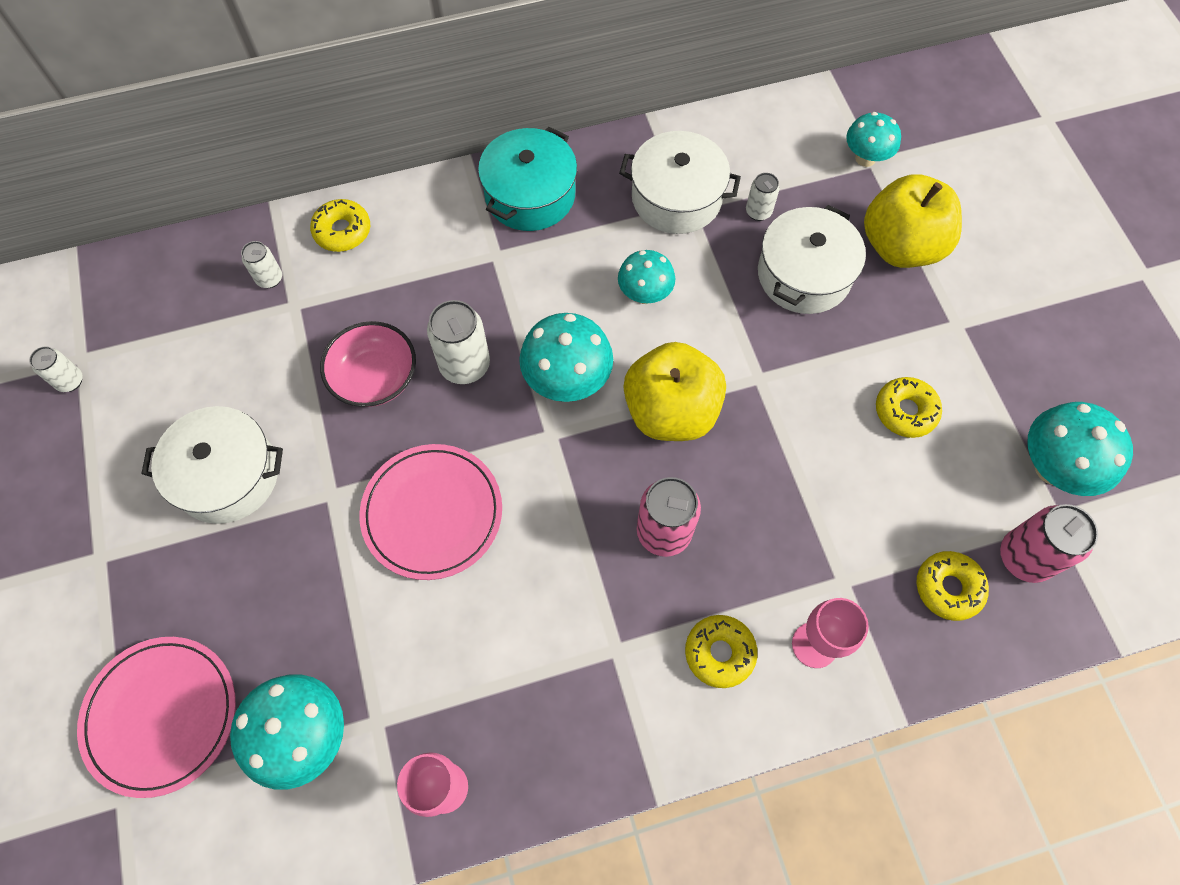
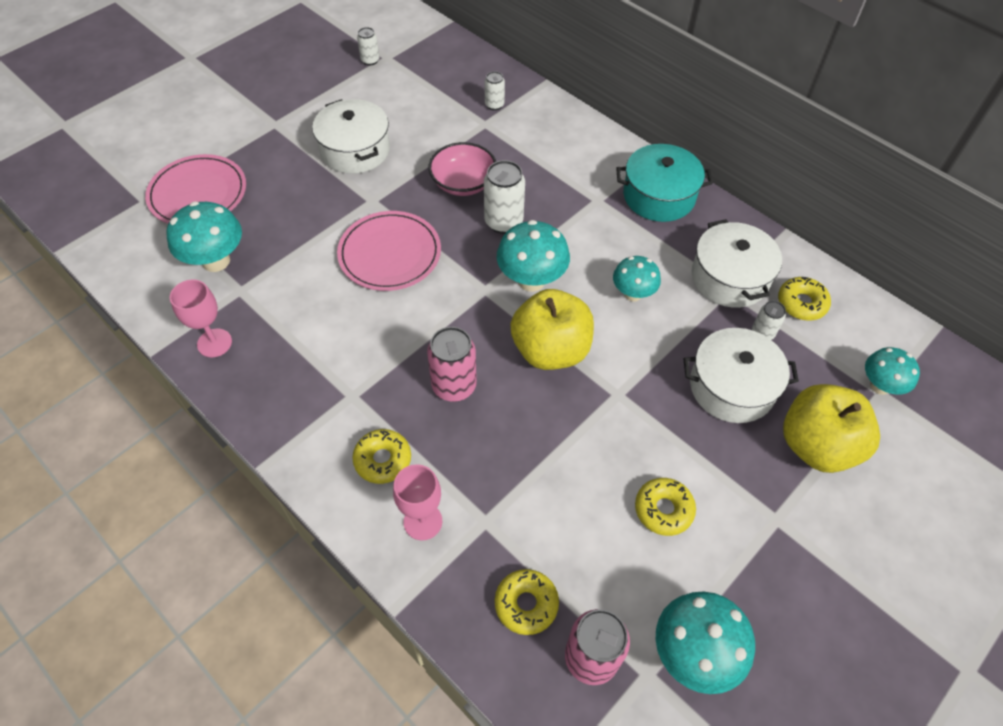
camera: 60 degrees right, 10 degrees down
(342, 231) = (553, 120): yellow donut -> yellow donut (801, 303)

